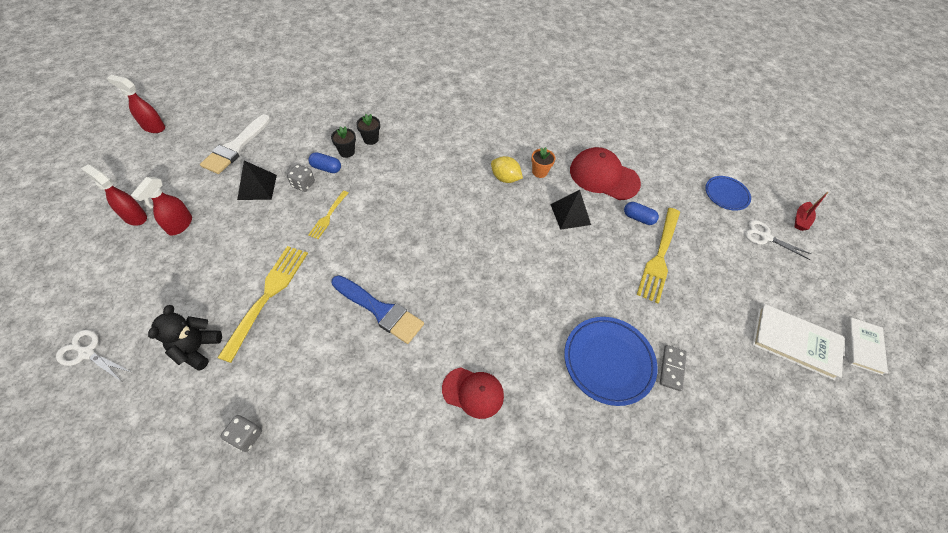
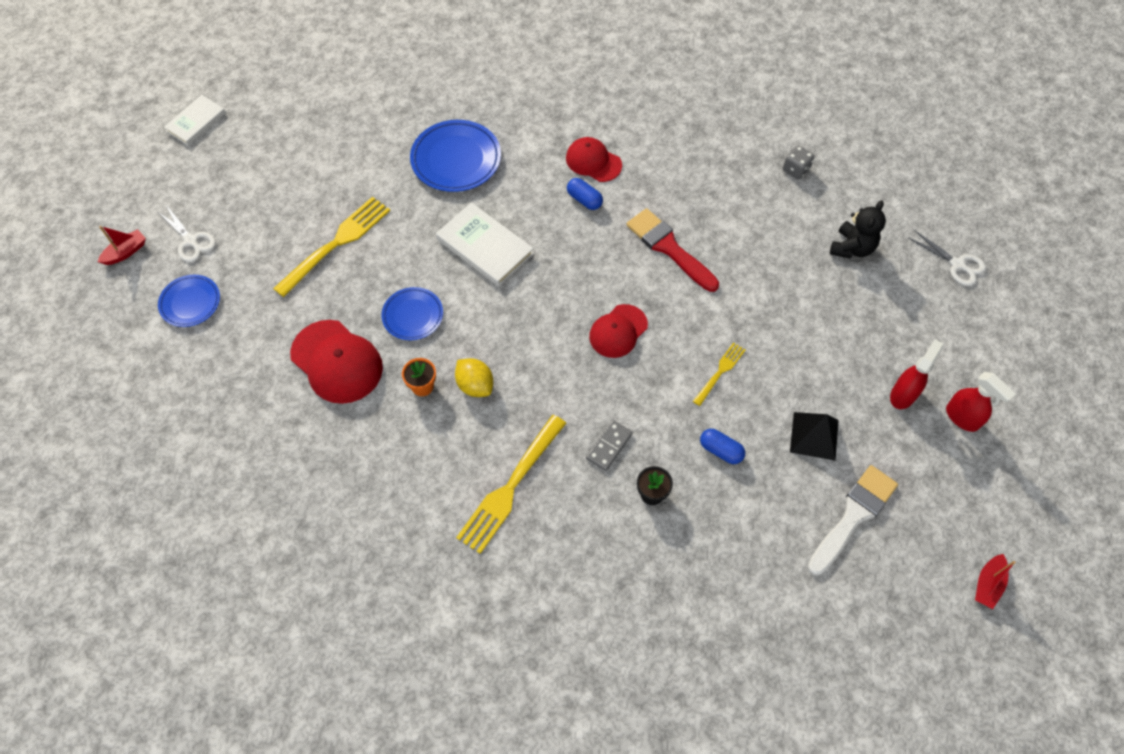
camera: 160 degrees left, 5 degrees up
(153, 127) = (987, 584): red spray bottle -> red boat
(267, 296) = (788, 286): yellow fork -> yellow fork (510, 487)
(303, 184) = (752, 428): grey dice -> none
(347, 152) = (690, 475): black flower pot -> none
(380, 310) = (669, 248): blue brush -> red brush
(412, 231) = (618, 331): none -> red cap
(570, 214) = (413, 316): black pyramid -> blue plate
(638, 218) = (330, 294): blue capsule -> blue capsule (584, 200)
(672, 368) = (398, 143): grey domino -> grey domino (609, 446)
(795, 342) = (261, 138): white book -> white book (485, 246)

